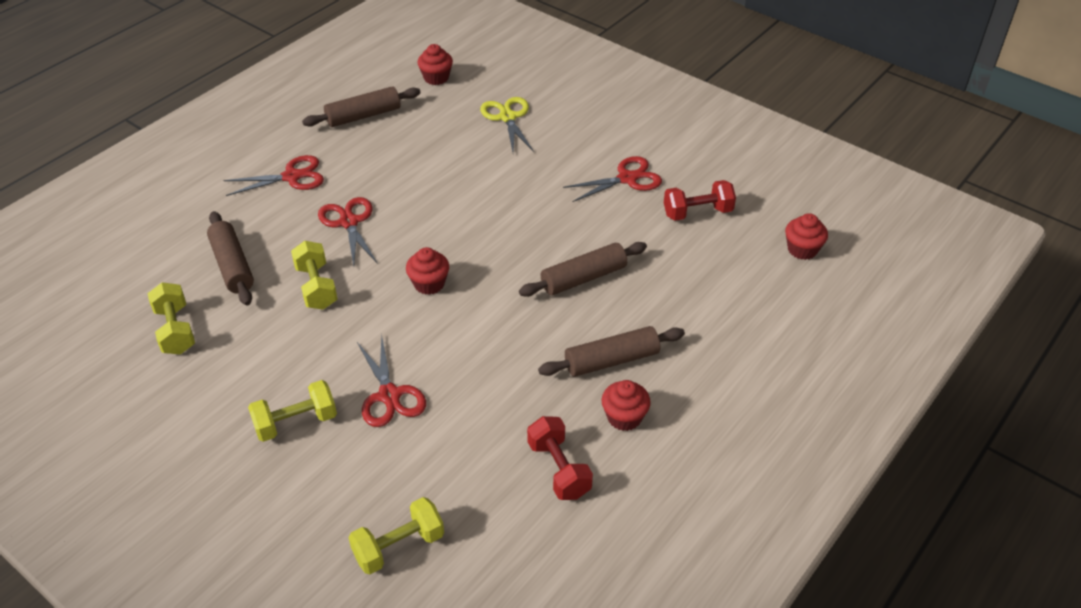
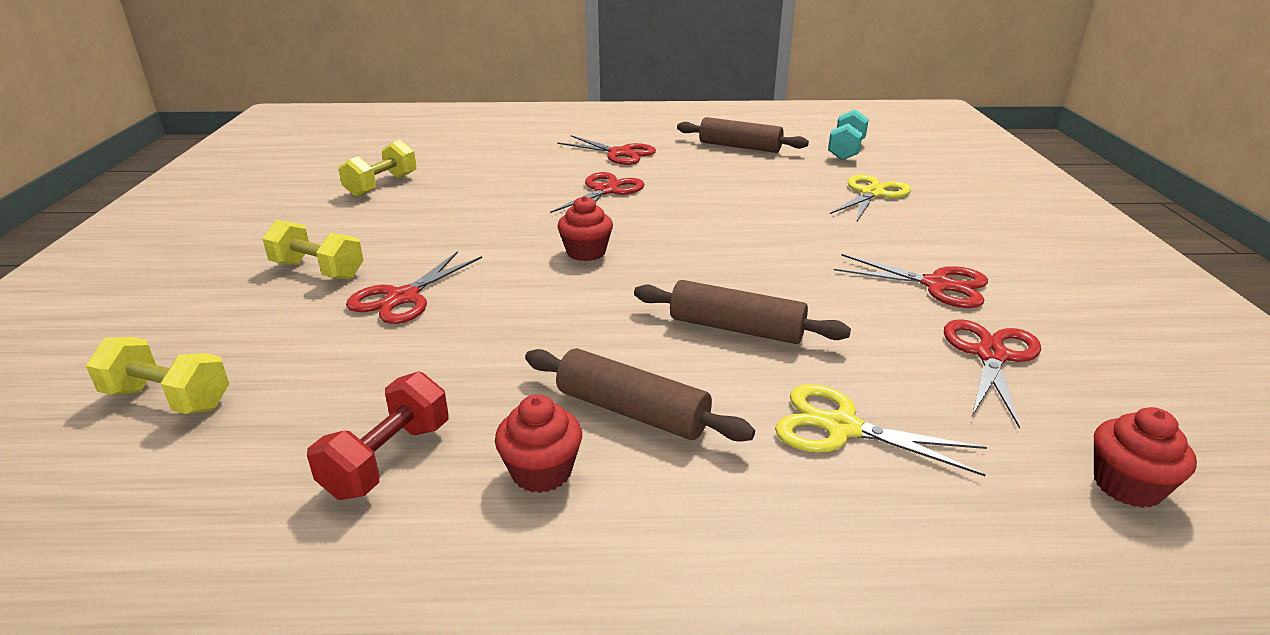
camera: 50 degrees right, 15 degrees down
(232, 266) = (483, 174): brown rolling pin -> none
(316, 287) = (505, 210): yellow dumbbell -> none
(436, 78) = (846, 150): red cupcake -> turquoise dumbbell
(694, 300) = (842, 428): none -> yellow scissors
(697, 212) = (991, 355): red dumbbell -> red scissors

